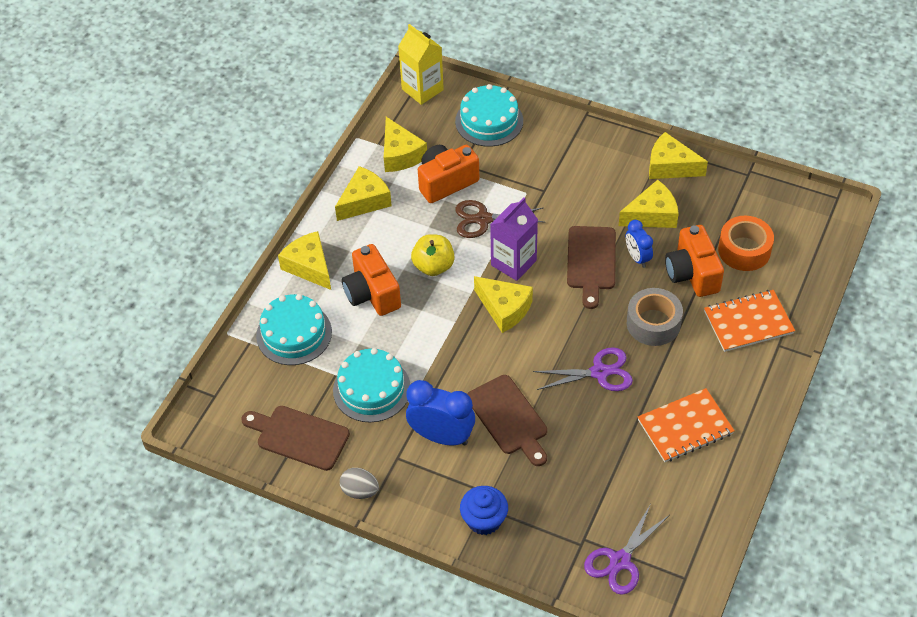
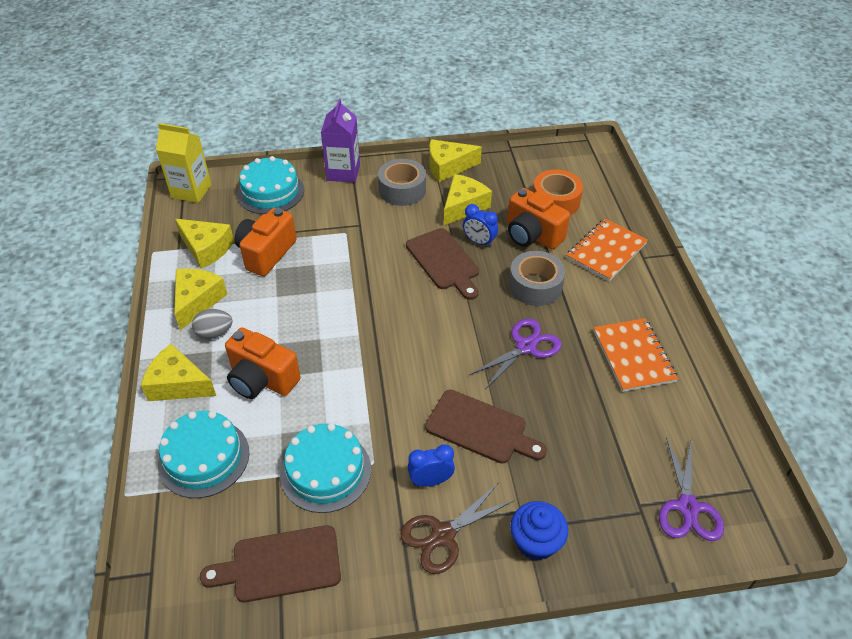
camera: 35 degrees left, 5 degrees down
(360, 491) = (388, 586): grey egg -> grey egg (214, 333)
(433, 266) = (306, 327): yellow apple -> none
(442, 436) = (430, 481): blue clock -> blue clock, size x0.58
(483, 219) = (323, 269): brown scissors -> brown scissors (443, 535)
(504, 309) = (400, 333): yellow cheese -> none
(513, 263) = (378, 292): purple carton -> purple carton (343, 172)
(608, 172) = (402, 190): none -> grey tape
(685, 427) = (633, 356): orange notebook -> orange notebook turned 45 degrees counterclockwise

